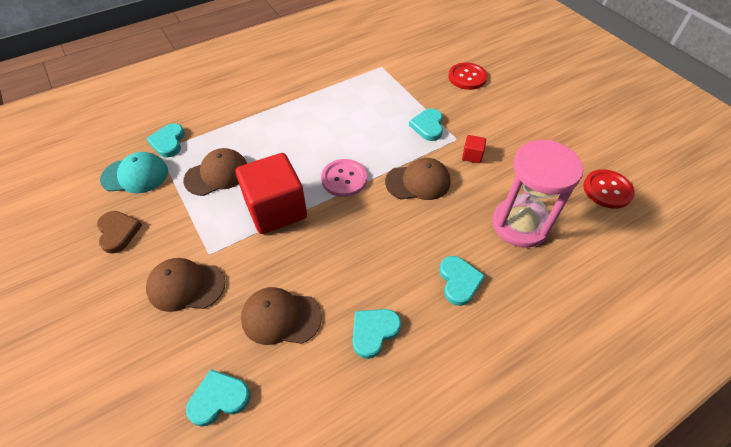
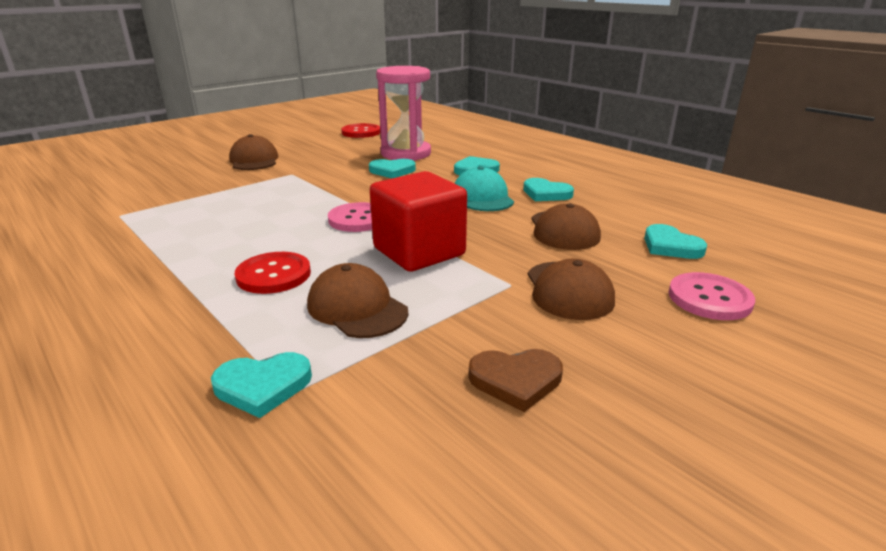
camera: 100 degrees left, 25 degrees down
(118, 232) = (516, 380): brown heart -> brown heart turned 150 degrees counterclockwise
(131, 379) = (709, 298): none -> pink button
(135, 175) = (367, 405): turquoise cap -> turquoise cap (482, 197)
(418, 182) = (359, 186): brown cap -> brown cap (254, 160)
(428, 126) = (267, 185): turquoise heart -> turquoise heart (392, 171)
(467, 77) = (179, 171): red button -> red button (273, 275)
(472, 156) = (319, 168): red cube -> none

